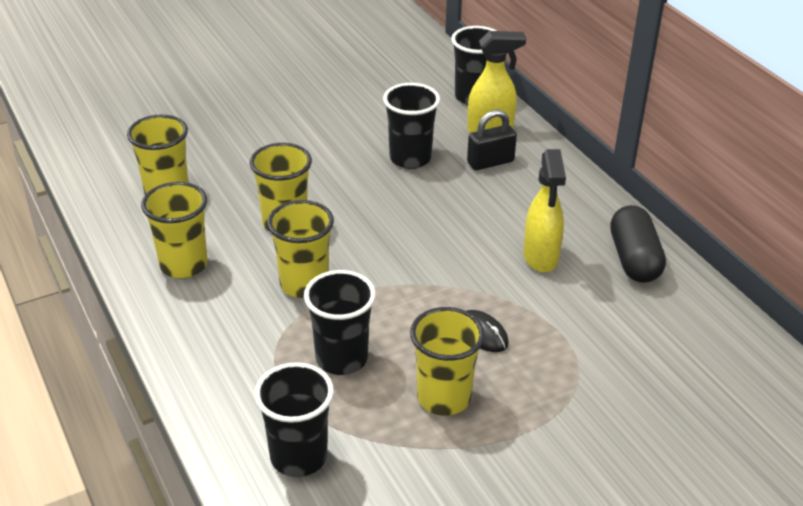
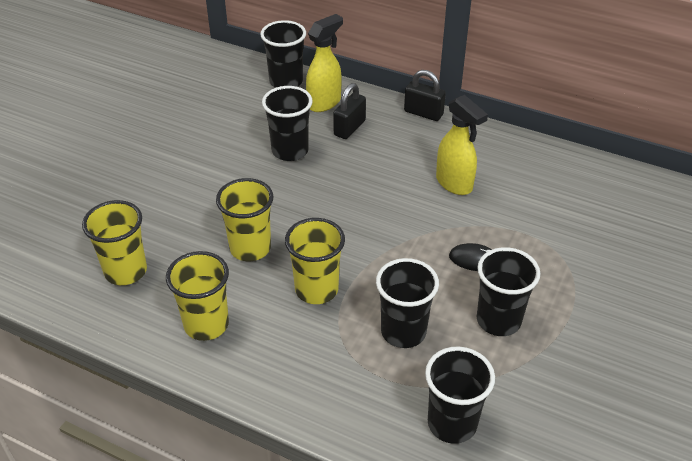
camera: 35 degrees left, 5 degrees up
(443, 398) = (498, 320): yellow cup -> black cup
(583, 180) = (423, 113): none -> black padlock
(634, 259) = (511, 156): black capsule -> none

